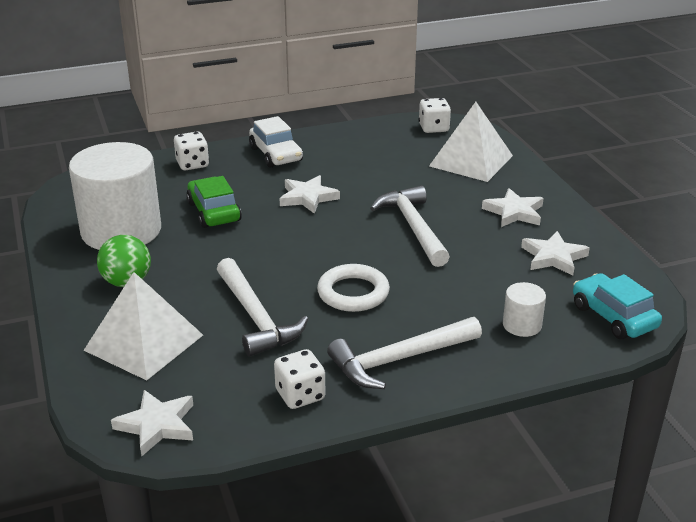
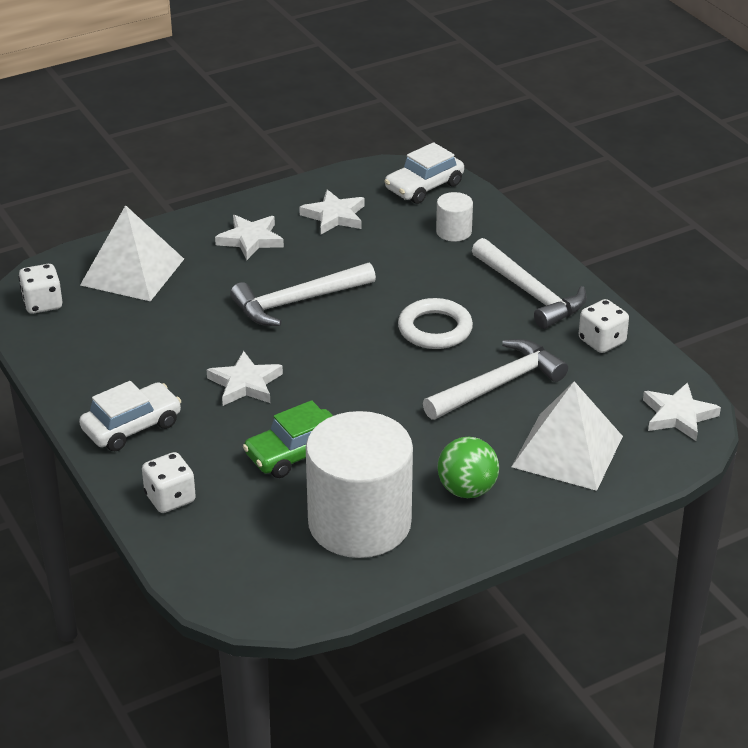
camera: 100 degrees left, 5 degrees up
(613, 316) = (424, 187): turquoise car -> white car

